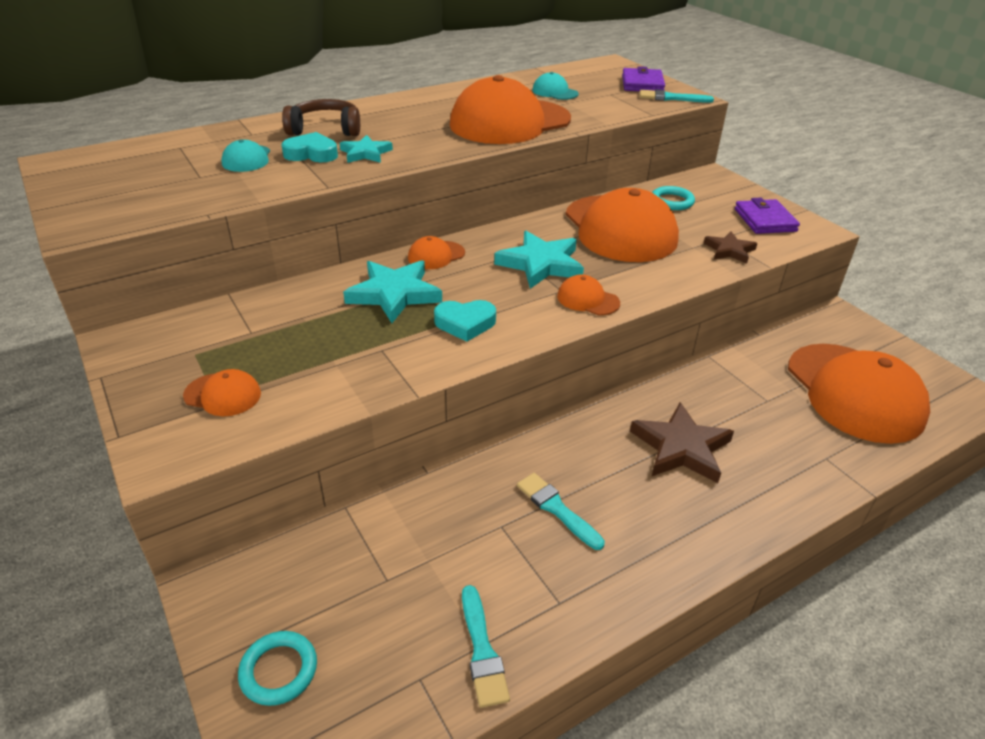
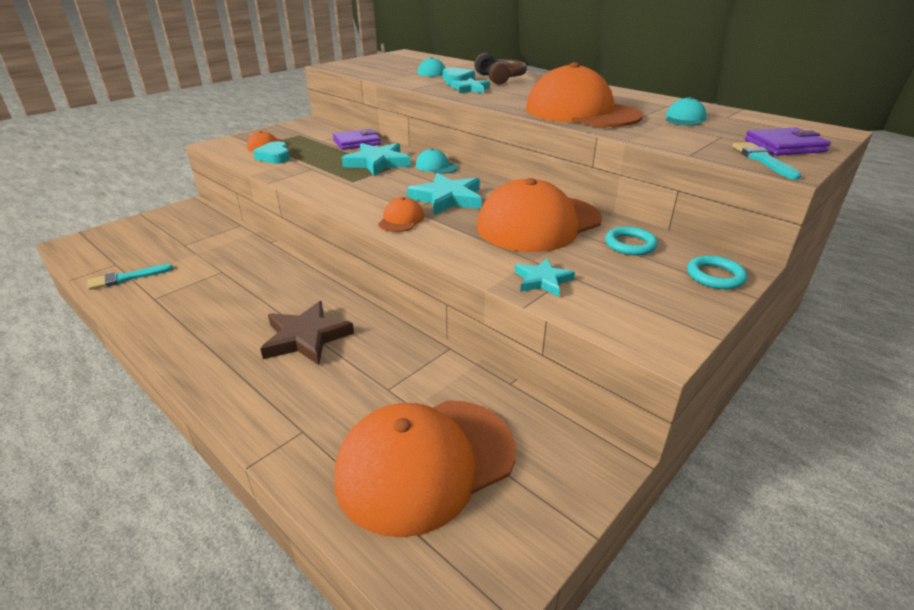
camera: 75 degrees right, 5 degrees down
(279, 670) = (134, 230): turquoise ring -> turquoise ring (715, 276)
(436, 255) = (436, 166): orange cap -> turquoise cap
(465, 323) = (349, 185): turquoise heart -> turquoise heart (274, 157)
(557, 509) = (235, 289): turquoise brush -> none
(729, 250) = (542, 280): brown star -> turquoise star
(765, 220) = (645, 303): purple wallet -> purple wallet (357, 142)

